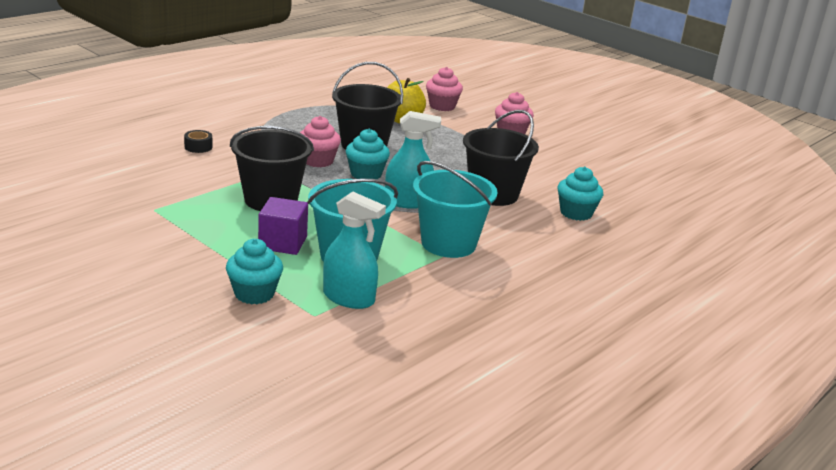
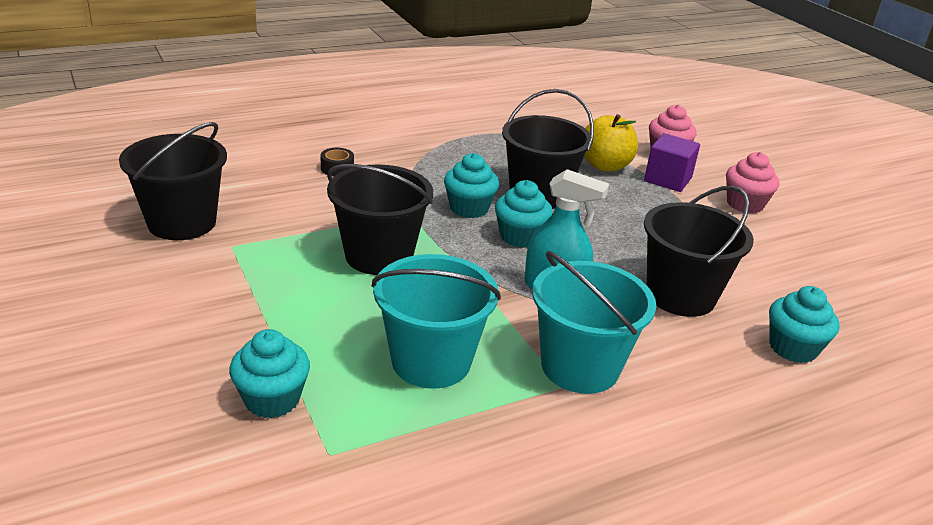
camera: 20 degrees right, 5 degrees up
(101, 199) = (182, 222): none -> black bucket
(282, 243) = (356, 323): purple cube -> purple cube (668, 179)
(318, 161) = (469, 208): pink cupcake -> turquoise cupcake
(349, 298) = (393, 434): turquoise spray bottle -> none

